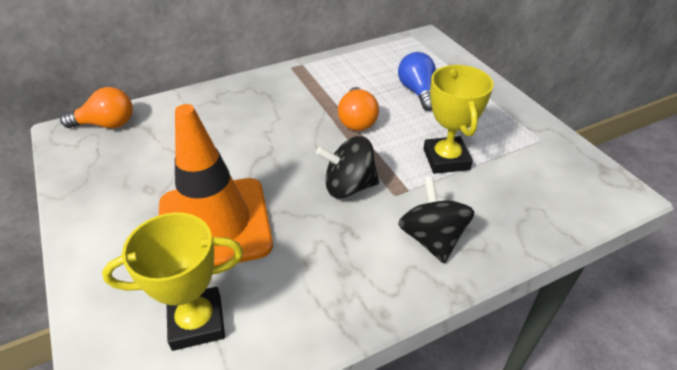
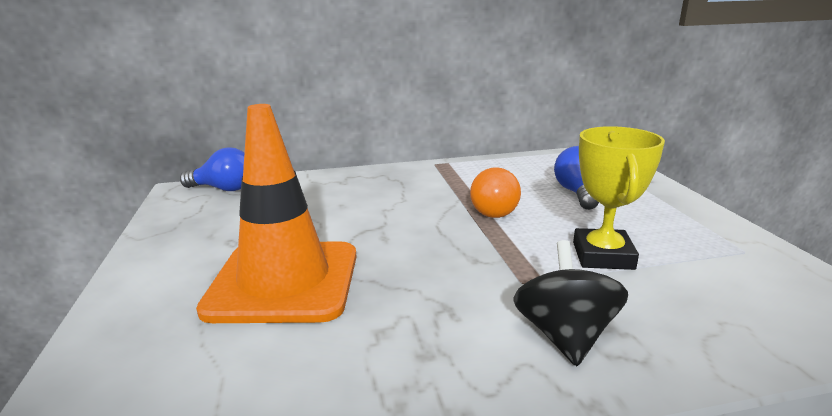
camera: 15 degrees right, 20 degrees down
(107, 124) = (224, 189): orange light bulb -> blue light bulb
(197, 322) = (205, 378): yellow trophy -> none
(349, 186) = (464, 267): black spinning top -> none

